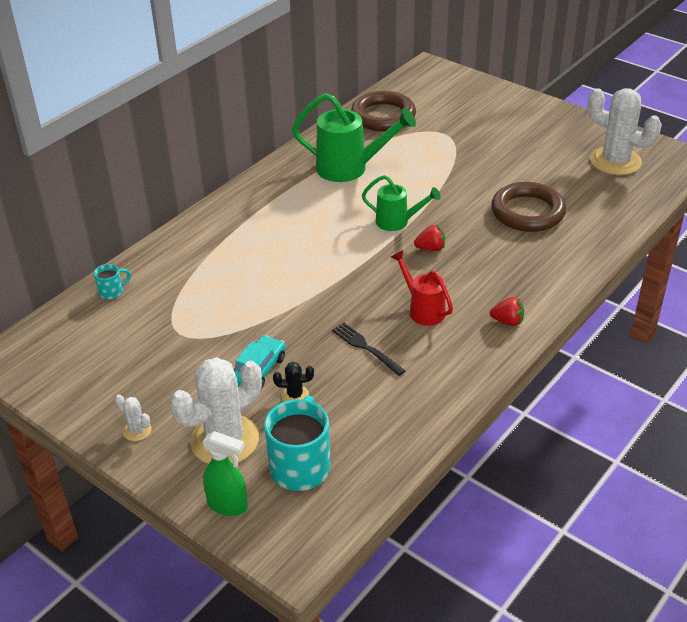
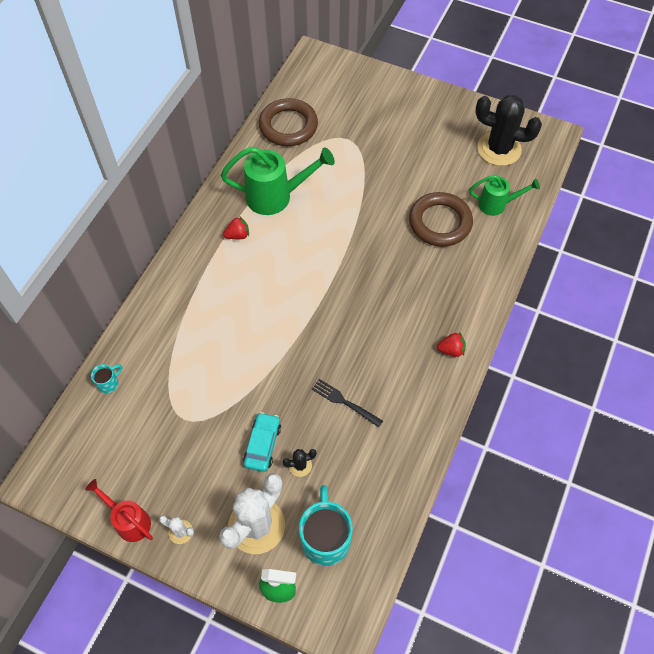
camera: 15 degrees left, 20 degrees up
(397, 222) = (334, 254): green watering can -> green watering can (497, 204)
(423, 310) = (380, 351): red watering can -> red watering can (129, 521)
(430, 248) = (369, 280): red strawberry -> red strawberry (238, 235)
(615, 161) = (499, 149): white cactus -> black cactus

